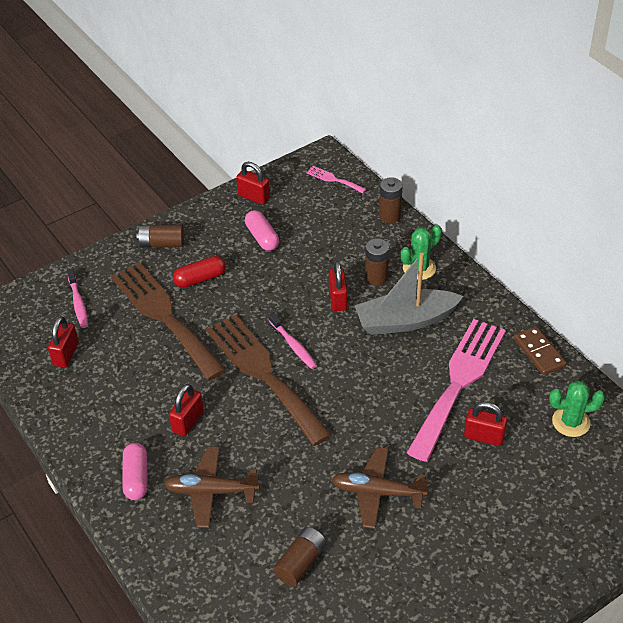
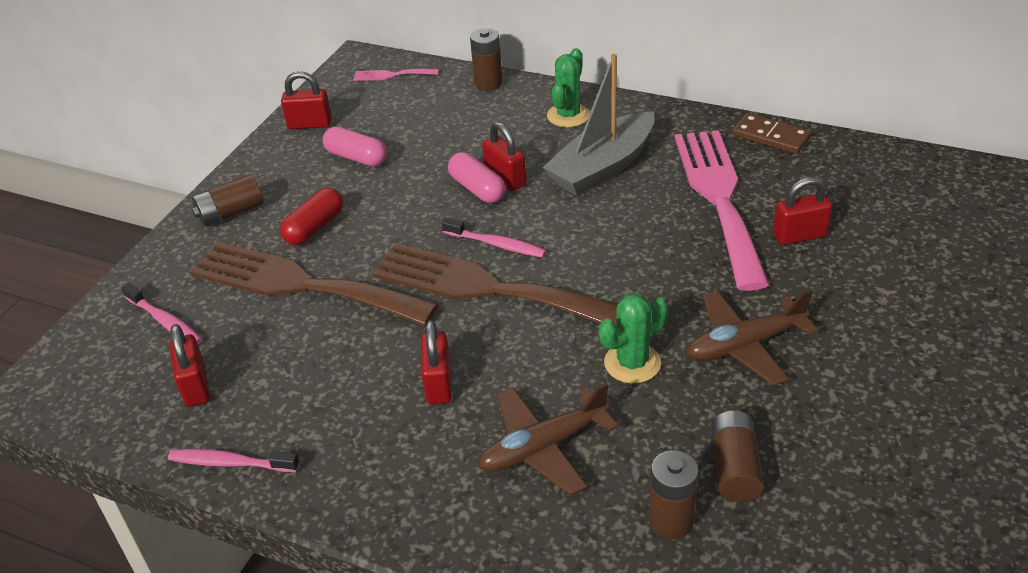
camera: 30 degrees left, 5 degrees down
(51, 411) = (230, 463): none -> pink toothbrush
(136, 478) = (426, 483): pink capsule -> pink capsule (477, 189)
(376, 278) = (529, 142): brown battery -> brown battery (671, 521)
(571, 422) = (869, 182): green cactus -> green cactus (632, 363)

